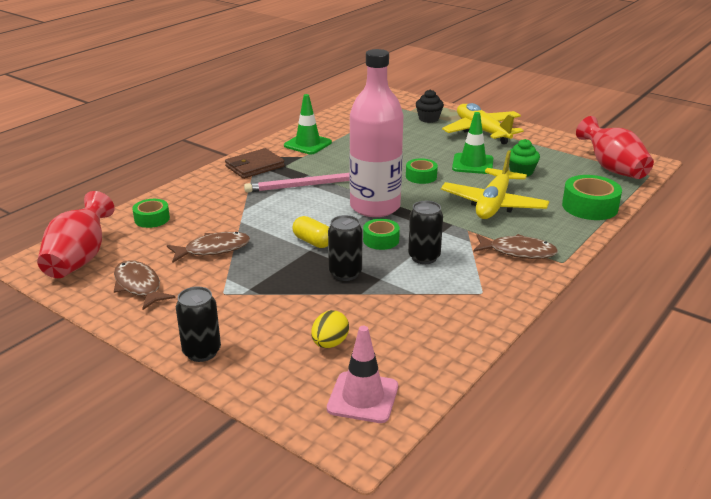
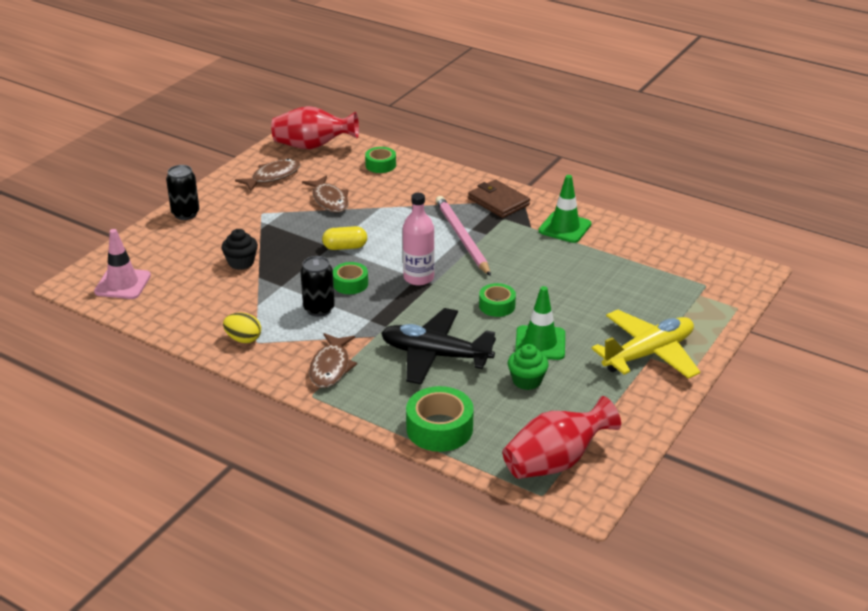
camera: 85 degrees right, 5 degrees up
(313, 242) = (345, 247): yellow capsule -> yellow capsule turned 45 degrees clockwise
(330, 343) = (189, 266): yellow egg -> yellow egg (243, 339)
(345, 273) = (290, 267): black can -> none
(375, 207) = (418, 278): pink bottle -> pink bottle, size x0.58
(428, 119) = (675, 310): black cupcake -> black cupcake (241, 262)
(493, 204) = (435, 355): yellow plane -> black plane

